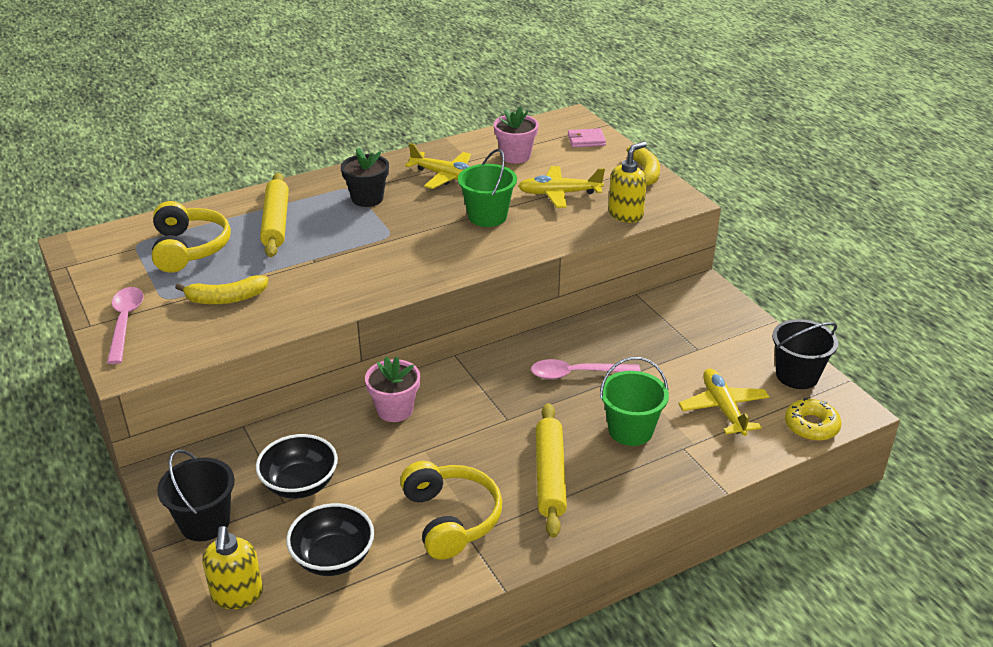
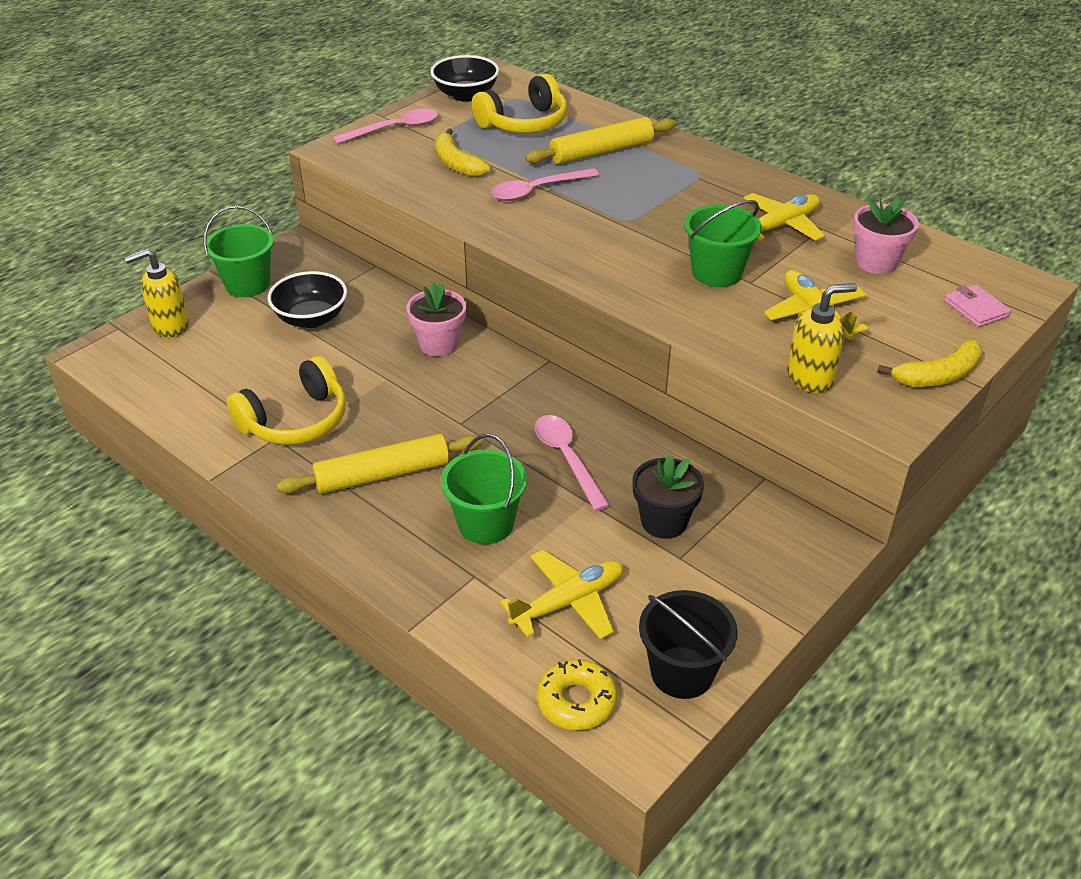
camera: 70 degrees right, 5 degrees up
(205, 522) = (247, 284): black bucket -> green bucket
(310, 266) = (537, 190): none -> pink spoon
(333, 558) = (225, 363): black bowl -> black bowl (466, 95)
(367, 198) = (689, 189): black flower pot -> black flower pot (664, 521)
(447, 177) = (780, 226): yellow plane -> yellow plane turned 135 degrees counterclockwise
(625, 214) = (810, 378): yellow soap dispenser -> yellow soap dispenser turned 45 degrees counterclockwise

